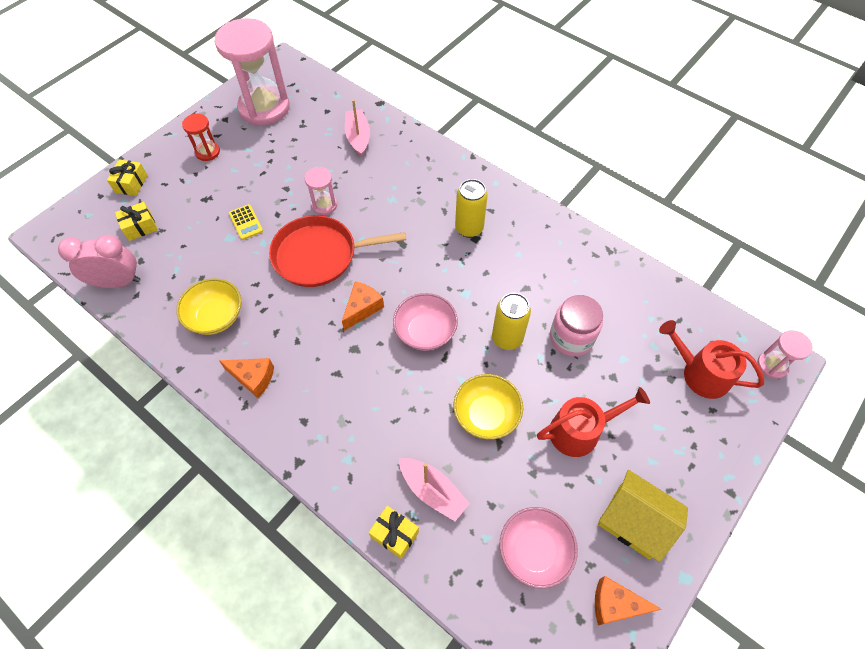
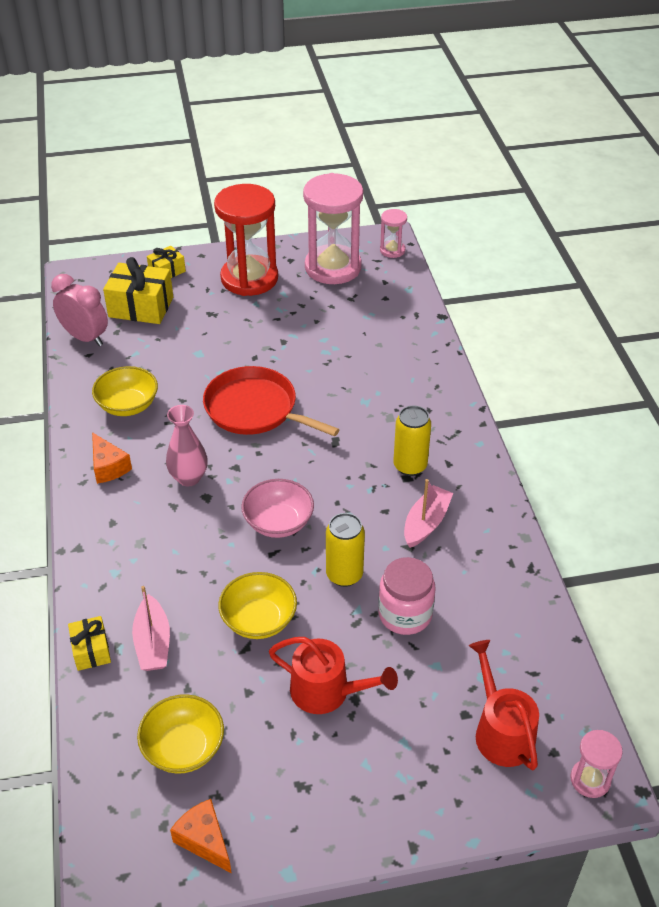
camera: 40 degrees right, 15 degrees down
(140, 227) = (141, 307): yellow gift -> yellow gift, size x1.81
(207, 152) = (249, 278): red hourglass -> red hourglass, size x2.19
(246, 222) = (223, 349): yellow calculator -> none
(324, 205) = (301, 372): pink hourglass -> pink hourglass (392, 250)
(326, 343) = (189, 478): none -> pink vase
(358, 137) = (390, 334): pink boat -> pink boat (426, 523)
(362, 308) = (246, 471): orange cheese -> none
(534, 551) = (183, 748): pink bowl -> yellow bowl
(634, 521) = (293, 795): yellow house -> none

